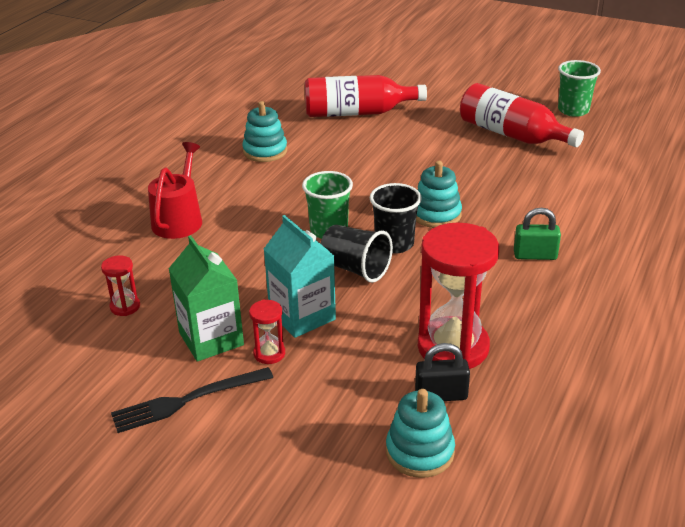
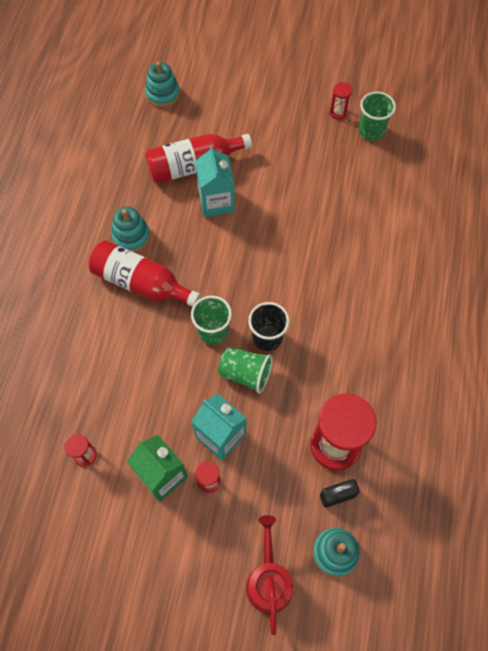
camera: 15 degrees left, 30 degrees up
(179, 220) = (90, 342): red watering can -> red watering can (269, 580)
(187, 400) = (166, 542): black fork -> none
(355, 269) = (245, 374): black cup -> green cup
(373, 139) = (216, 202): none -> turquoise carton
(436, 214) = (290, 295): turquoise stacking toy -> turquoise stacking toy (162, 94)
(512, 135) = (328, 175): red bottle -> red bottle (141, 283)
(535, 255) = (373, 330): green padlock -> none
(537, 95) = (338, 112): none -> red hourglass

